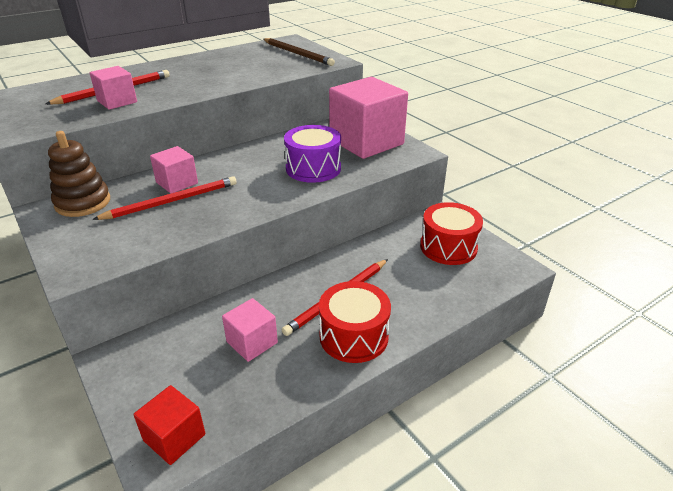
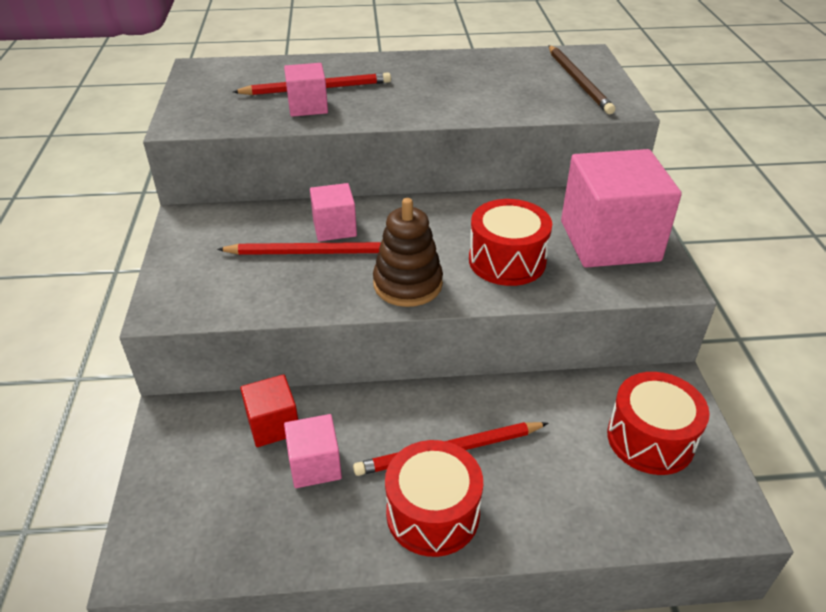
camera: 30 degrees right, 5 degrees up
(83, 202) = (225, 222): brown stacking toy -> brown stacking toy (407, 284)
(174, 437) = (170, 542): red cube -> red cube (273, 425)
(313, 168) = (507, 261): purple drum -> red drum

